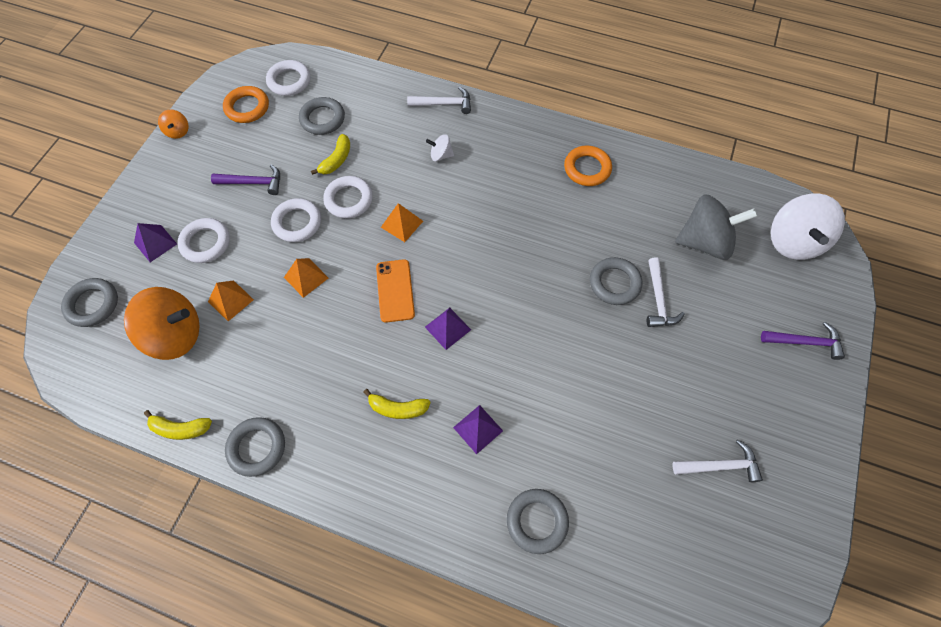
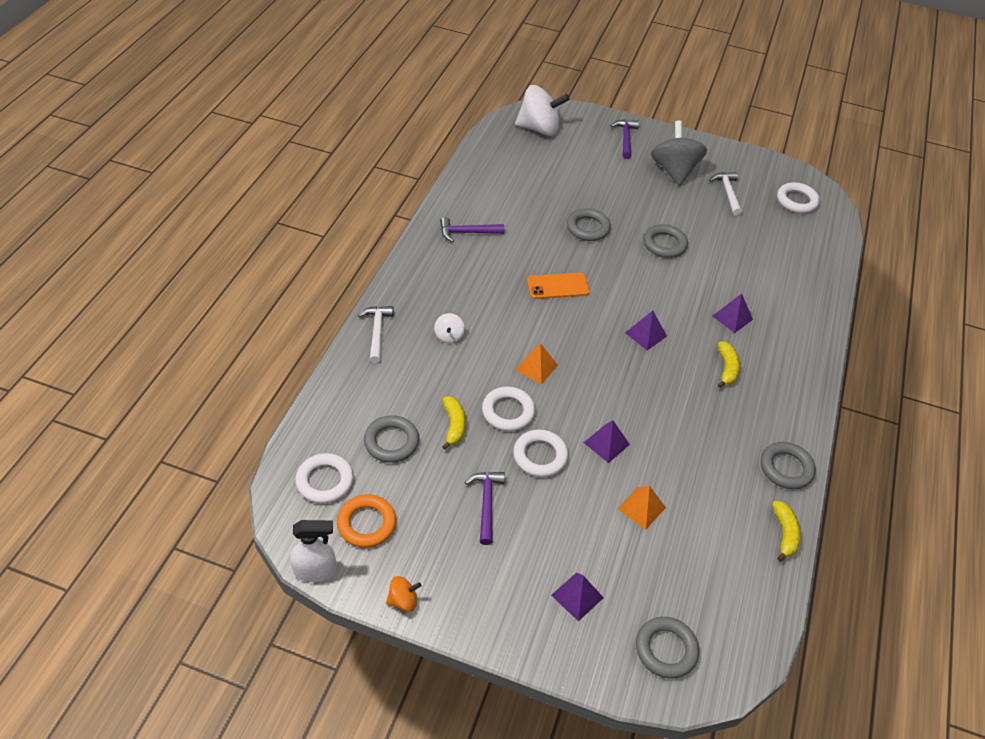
camera: 95 degrees left, 15 degrees down
(175, 335) = (688, 554): orange spinning top -> none
(206, 243) = (572, 542): white ring -> white ring (796, 201)
(213, 82) = (315, 571): none -> white spray bottle
(306, 277) = (606, 443): orange pyramid -> purple pyramid
(336, 160) = (453, 425): yellow banana -> yellow banana turned 60 degrees clockwise
(395, 290) = (612, 371): orange phone -> orange phone (557, 286)
(537, 521) = (793, 287): grey ring -> grey ring (664, 244)
(587, 168) = (467, 232): orange ring -> purple hammer
(658, 300) = (600, 205): white hammer -> none
(704, 242) = (543, 173): grey spinning top -> grey spinning top (674, 171)

